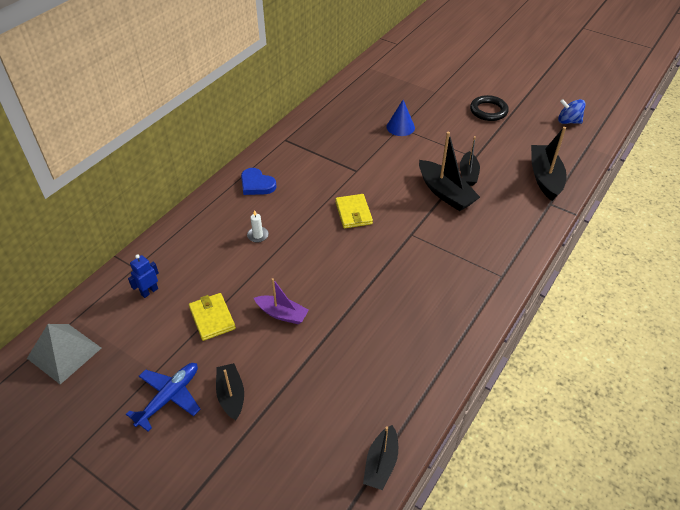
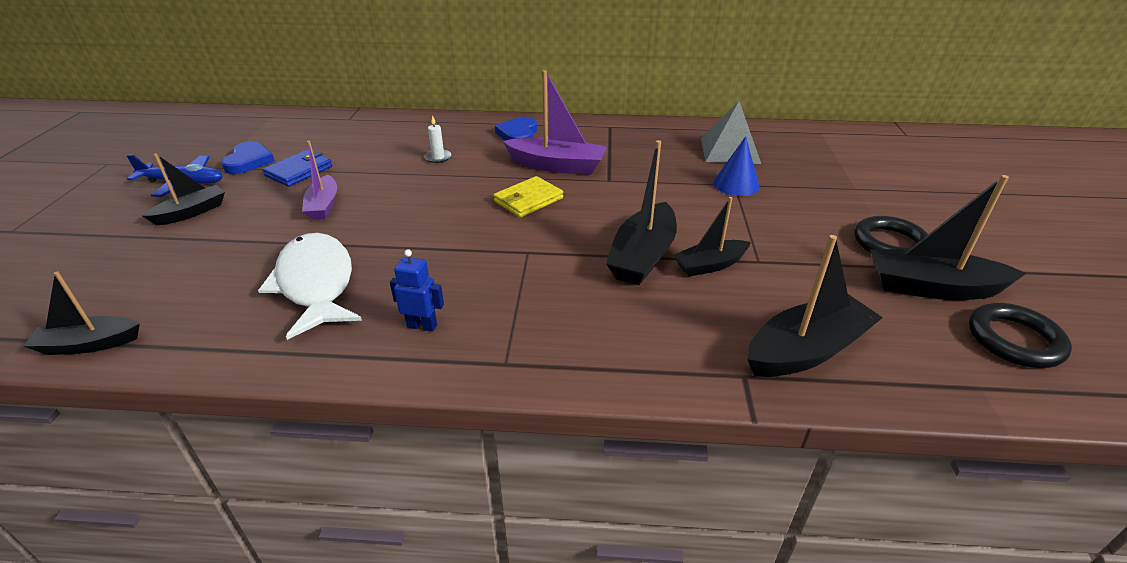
camera: 60 degrees right, 10 degrees down
(64, 353) = (228, 125): grey pyramid -> grey pyramid (729, 150)
(149, 291) = (321, 133): blue robot -> blue robot (422, 326)
(163, 347) = (249, 161): none -> blue heart
(212, 318) = (299, 171): yellow wallet -> blue wallet
(320, 184) = (557, 166): none -> purple boat
(383, 337) = (316, 284): none -> white fish
(526, 120) = (932, 288): none -> black boat
(568, 121) = (1014, 340): blue spinning top -> black ring

